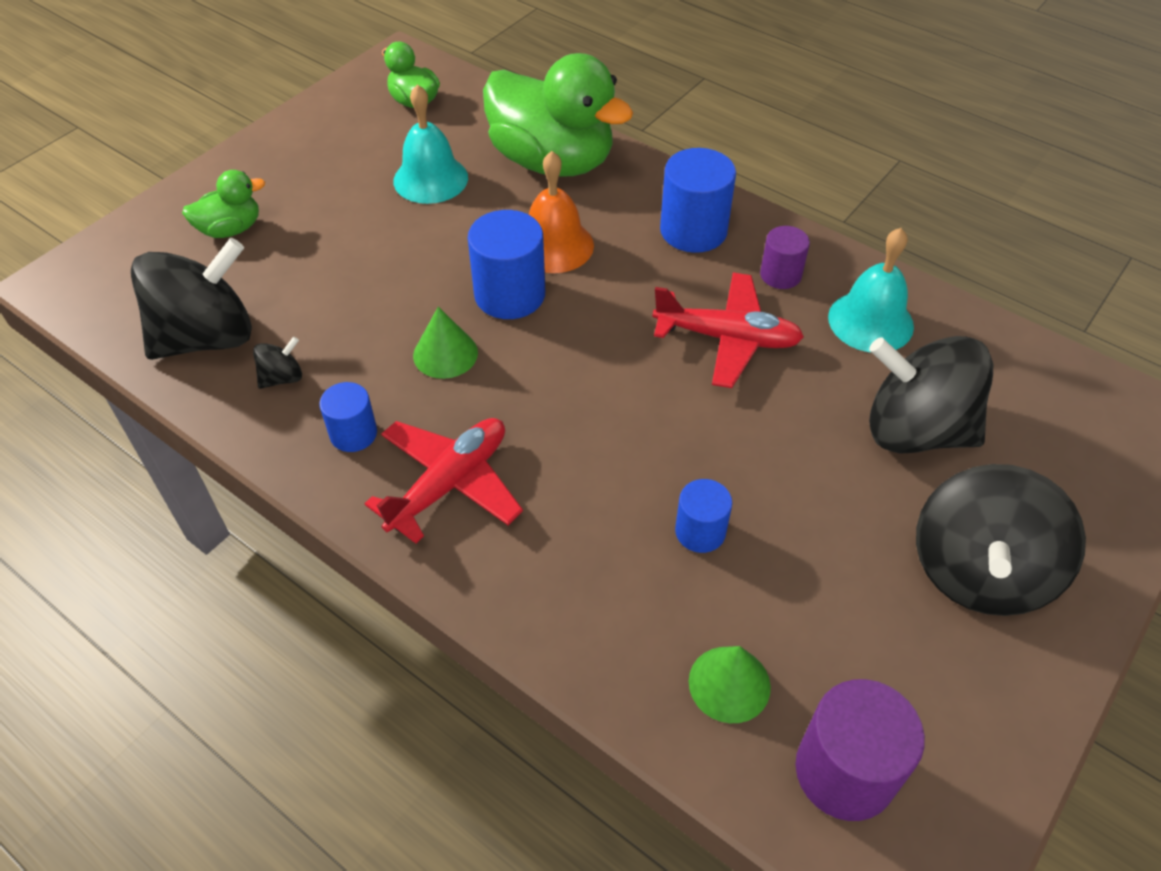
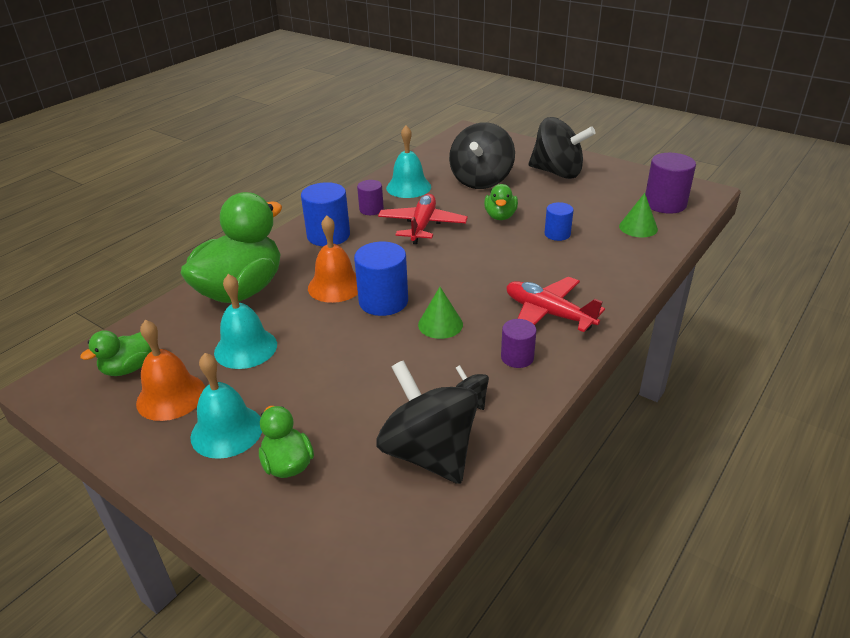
camera: 90 degrees left, 15 degrees down
(294, 182) = (227, 431): none -> turquoise bell
(353, 433) = (517, 357): blue cylinder -> purple cylinder
(359, 137) = (171, 396): none -> orange bell
(766, 449) = (500, 216): none -> green duck

